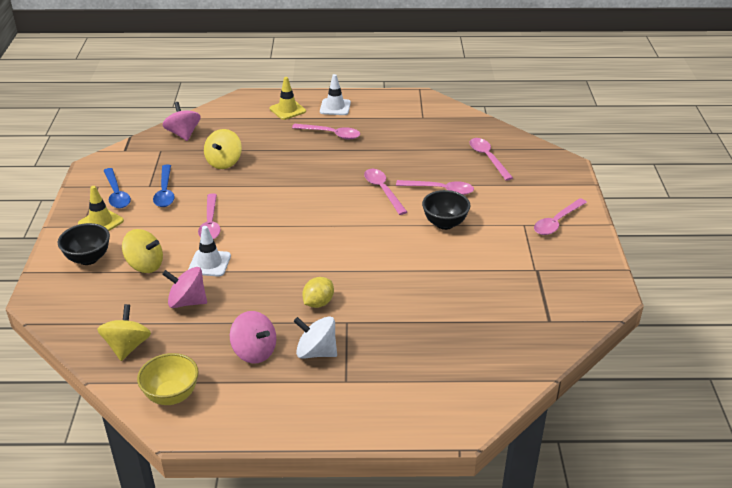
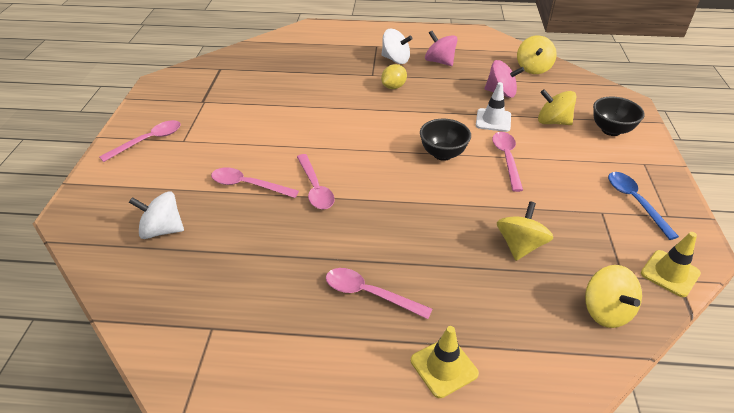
camera: 175 degrees left, 5 degrees up
(101, 222) = (627, 166): yellow traffic cone -> yellow traffic cone (670, 273)
(165, 192) = (577, 201): blue spoon -> none
(172, 395) = (489, 44): yellow bowl -> none
(183, 134) = (606, 311): pink spinning top -> yellow spinning top
(335, 107) = (357, 369): white traffic cone -> none
(444, 223) = (262, 145): black bowl -> black bowl (442, 154)
(488, 158) = (162, 230): pink spoon -> white spinning top

